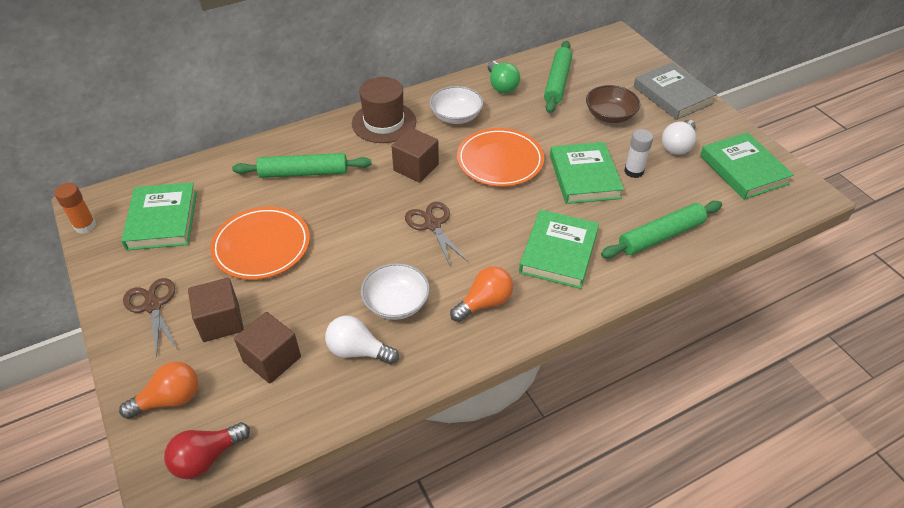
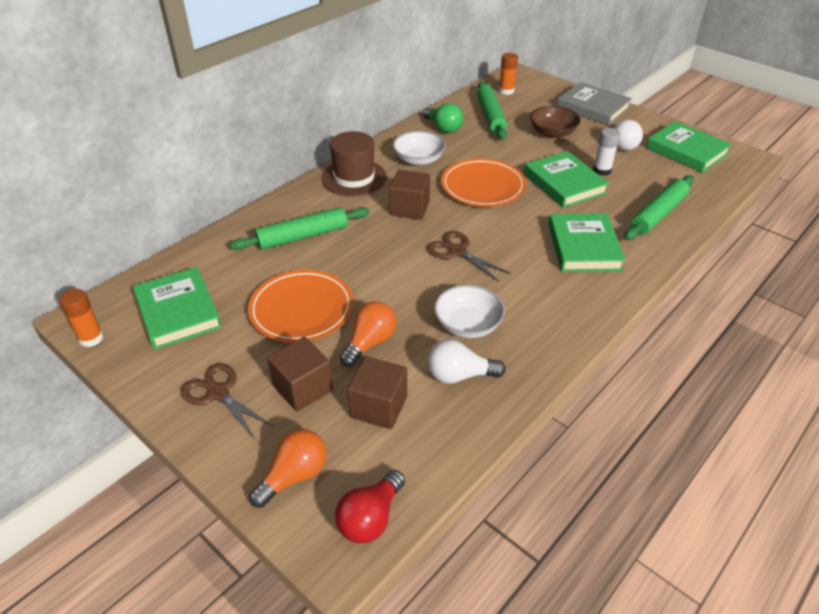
camera: 20 degrees left, 5 degrees down
(484, 303) = (548, 303): orange light bulb -> orange light bulb (370, 342)
(592, 56) = (506, 91): none -> orange glue stick

